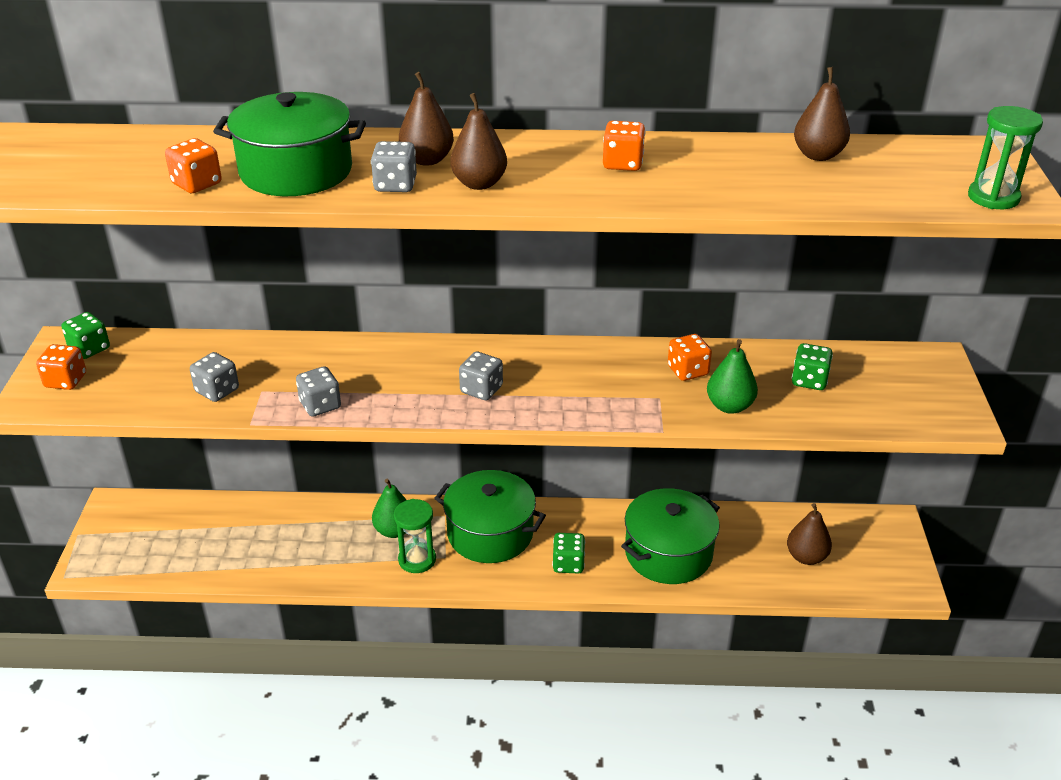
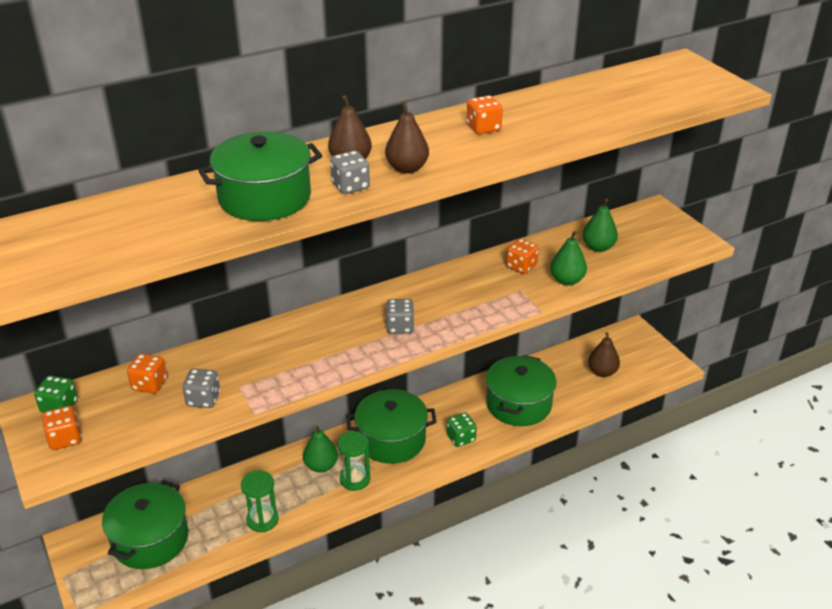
camera: 30 degrees left, 0 degrees up
(177, 533) = (150, 539): none -> green pot
(197, 184) = (199, 229): orange dice -> orange dice (149, 384)
(320, 405) = (295, 380): grey dice -> none
(809, 380) = (598, 247): green dice -> green pear
(818, 155) = (593, 90): brown pear -> none
(993, 198) = (714, 90): green hourglass -> green hourglass (262, 520)

